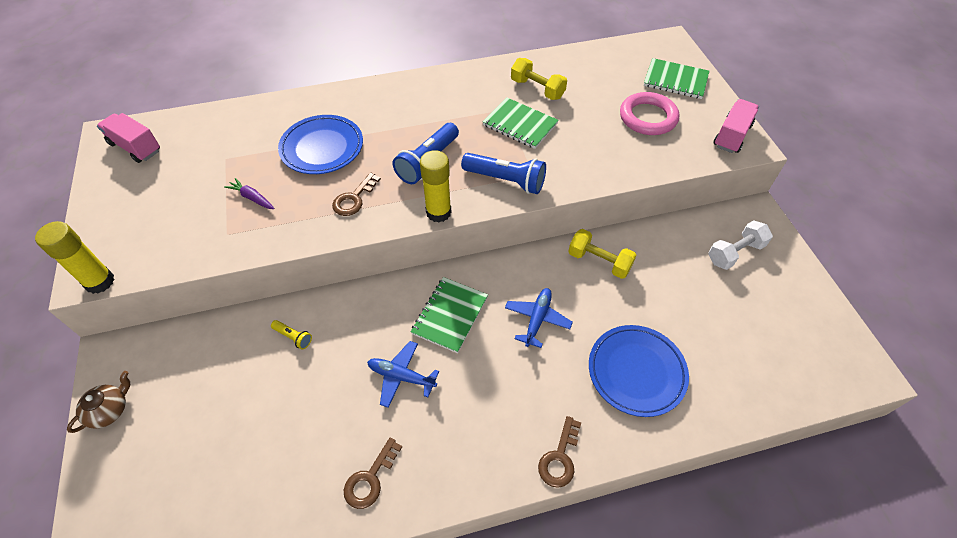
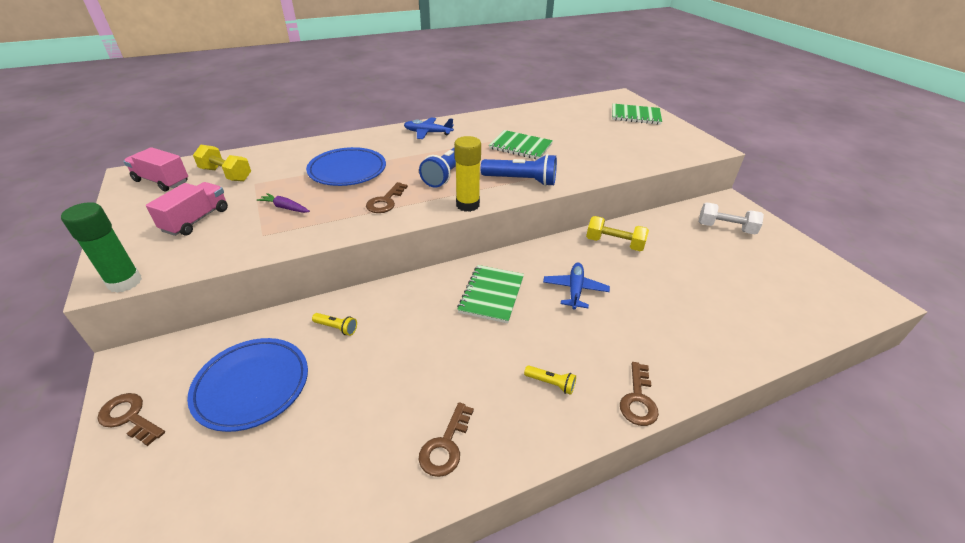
camera: 10 degrees left, 15 degrees down
(100, 282) = (125, 282): yellow glue stick -> green glue stick
(109, 410) = (129, 417): brown teapot -> brown key
(401, 376) = (456, 349): blue plane -> blue plane (427, 133)
(481, 428) = (551, 383): none -> yellow flashlight
(537, 89) = (527, 126): yellow dumbbell -> yellow dumbbell (226, 174)
(636, 372) = (681, 320): blue plate -> blue plate (252, 386)
(648, 117) = (624, 137): pink ring -> none
(731, 136) = (695, 143): pink truck -> pink truck (196, 220)
(735, 253) = (725, 228): white dumbbell -> white dumbbell turned 60 degrees clockwise

